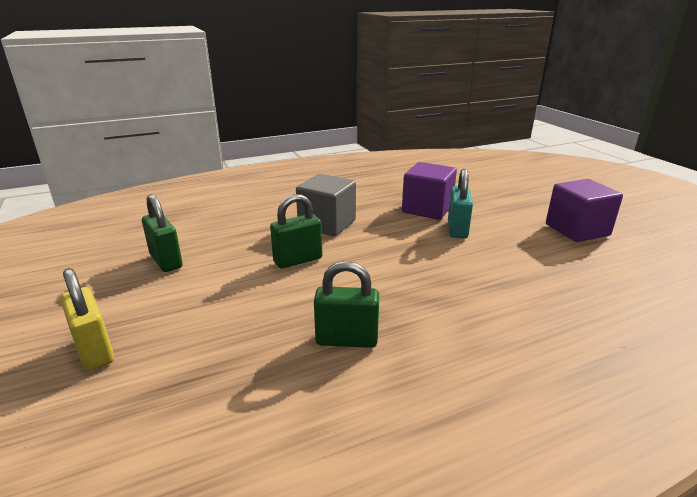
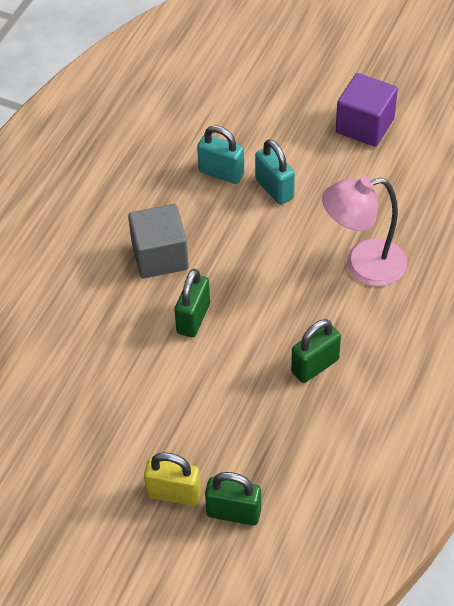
camera: 40 degrees left, 25 degrees up
(166, 261) = (91, 396): green padlock -> green padlock (233, 512)
(427, 209) = (221, 173): purple cube -> turquoise padlock
(484, 299) = (363, 265): none -> pink lamp

